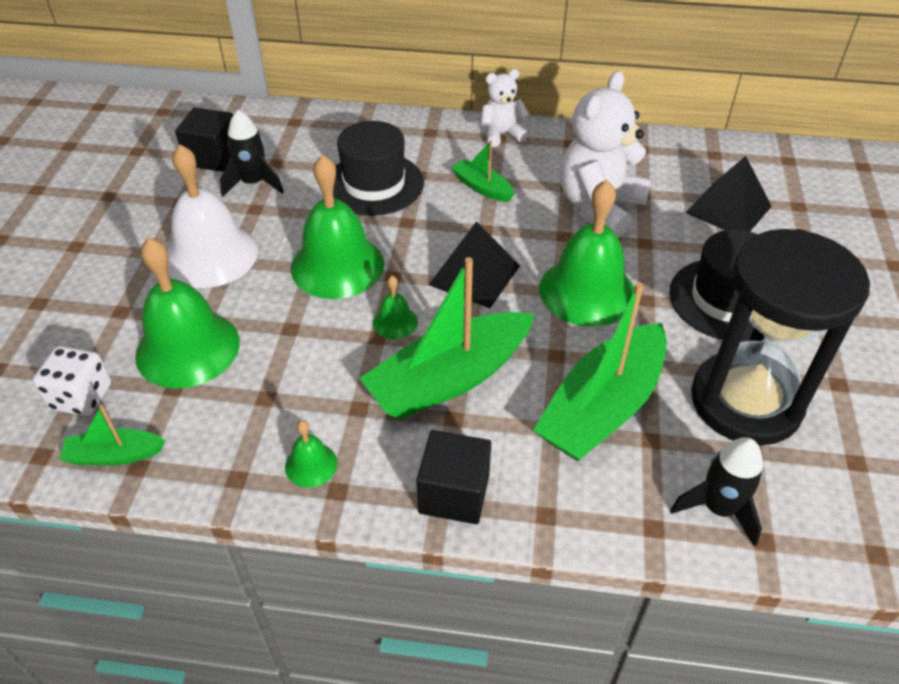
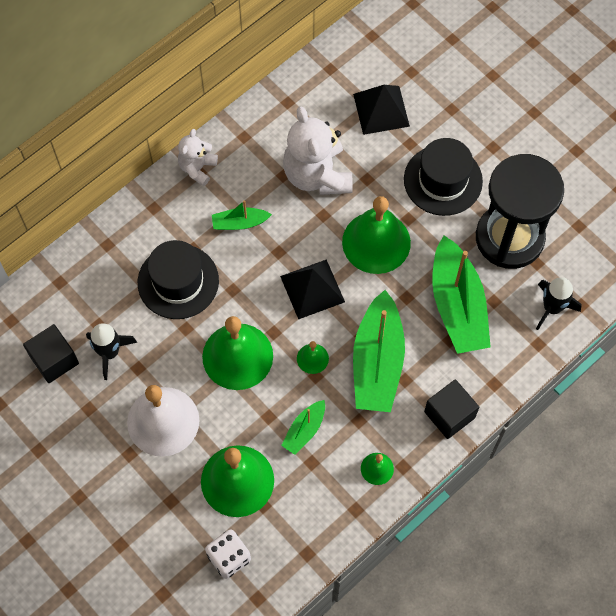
camera: 50 degrees left, 20 degrees up
(114, 455) = (289, 561): green boat -> green boat (304, 430)

